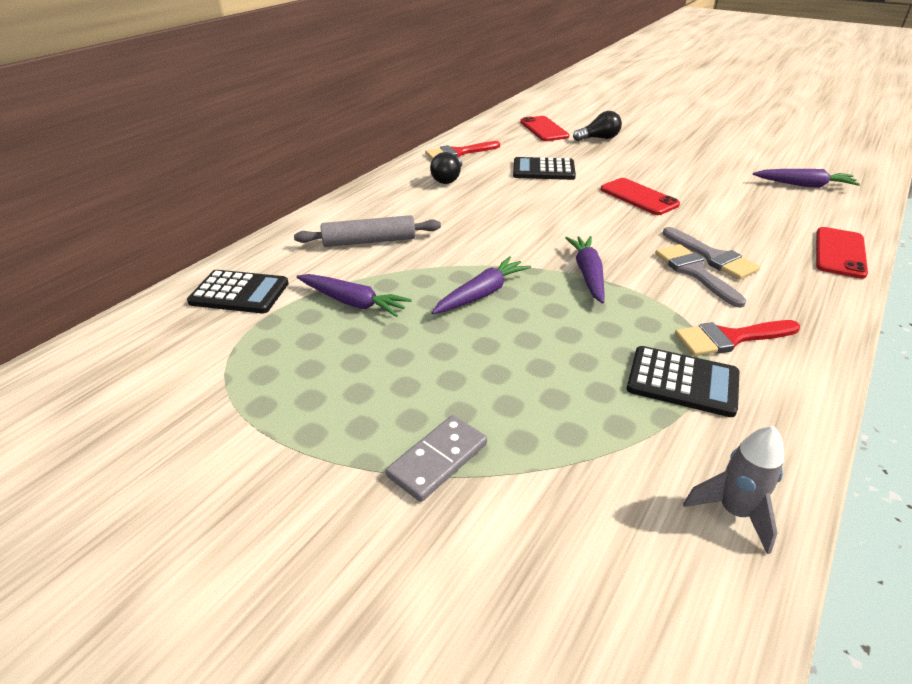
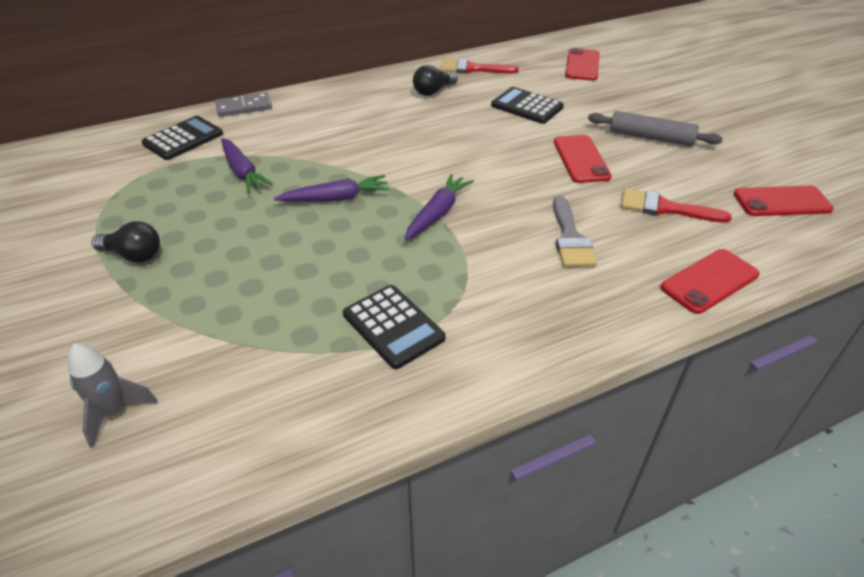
camera: 30 degrees right, 5 degrees up
(239, 293) = (183, 139): black calculator -> black calculator turned 90 degrees counterclockwise
(369, 241) = (309, 127): grey rolling pin -> grey rolling pin (651, 137)
(438, 460) = (165, 302): grey domino -> grey domino (244, 107)
(599, 138) = (625, 89): black light bulb -> black light bulb (134, 255)
(695, 272) = (533, 245): grey brush -> none
(730, 338) = (481, 311): red brush -> red brush (665, 208)
(734, 512) = (300, 429): grey rocket -> grey rocket (114, 412)
(804, 185) = (781, 202): purple carrot -> red phone

